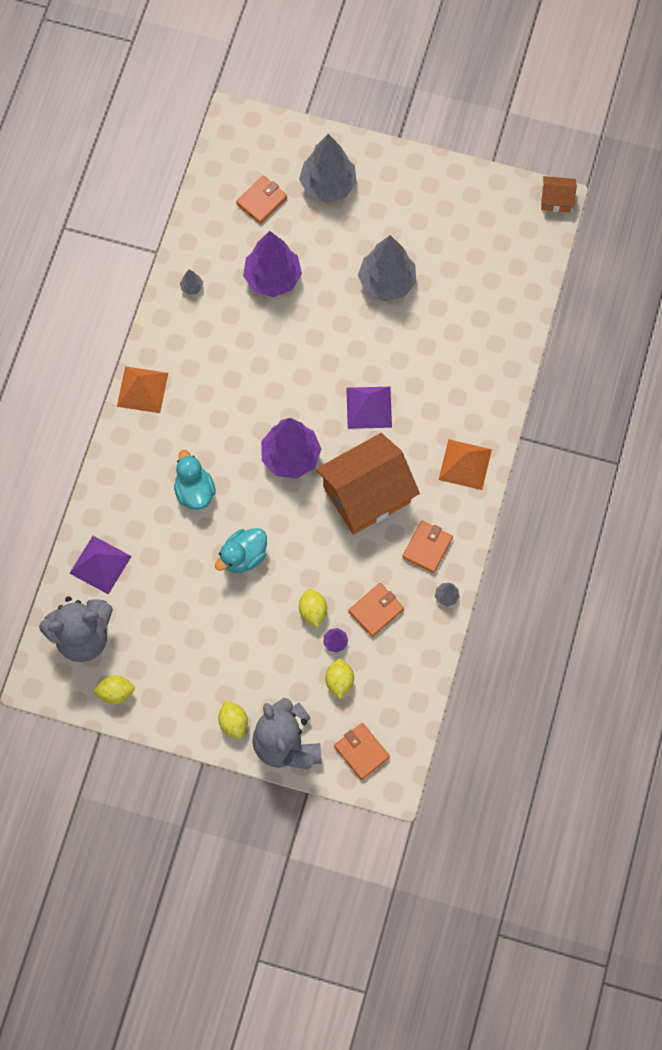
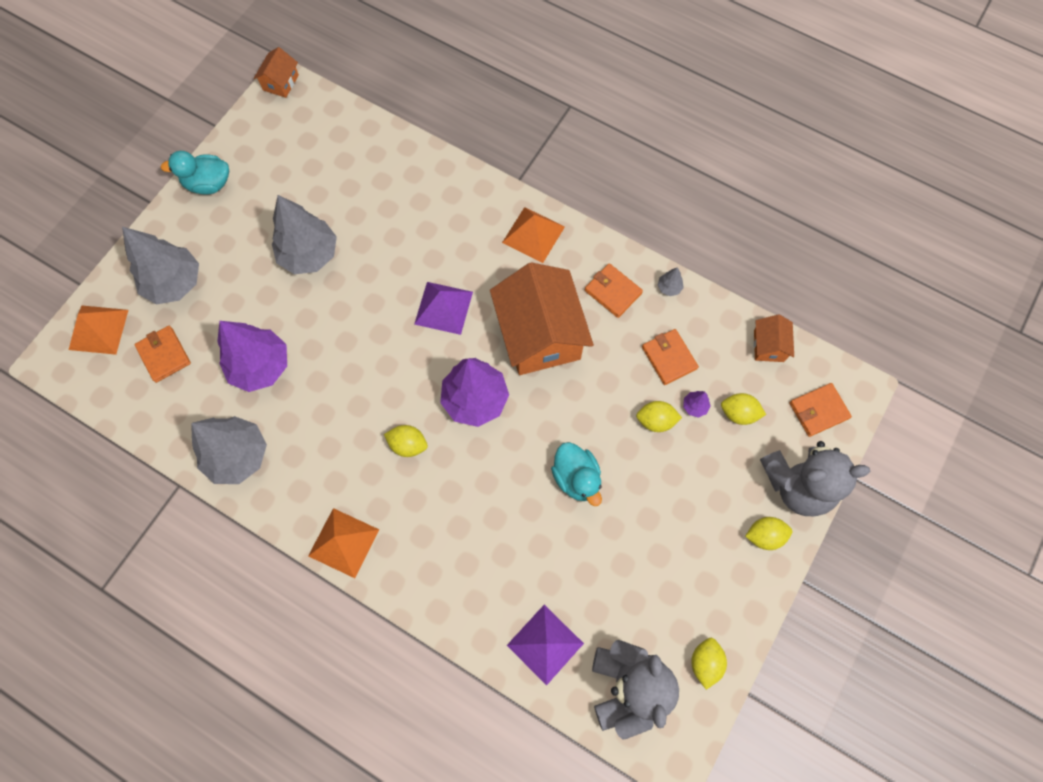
camera: 75 degrees left, 0 degrees up
(192, 287) = (238, 456): grey tree -> grey tree, size x2.49
(194, 491) = (485, 512): turquoise duck -> turquoise duck (208, 184)
(236, 414) = (408, 444): none -> yellow lemon
(270, 143) = (98, 329): none -> orange pyramid
(413, 696) = (768, 346): none -> orange house

